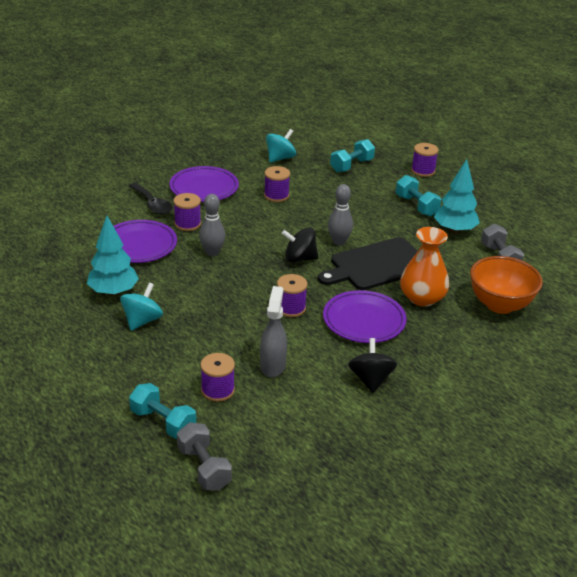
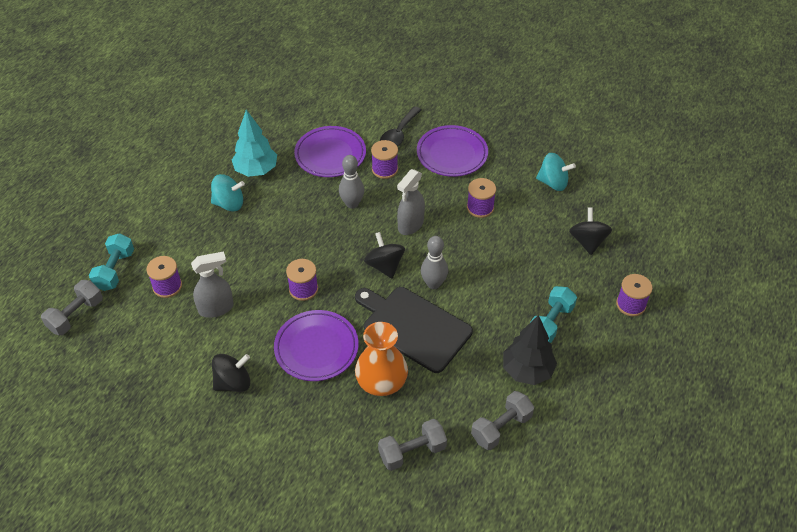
camera: 65 degrees right, 15 degrees up
(265, 232) = (410, 225): none -> grey spray bottle
(351, 165) = (587, 241): turquoise dumbbell -> black spinning top
(454, 230) = (527, 370): turquoise tree -> black tree
(500, 305) = (412, 452): orange bowl -> grey dumbbell

